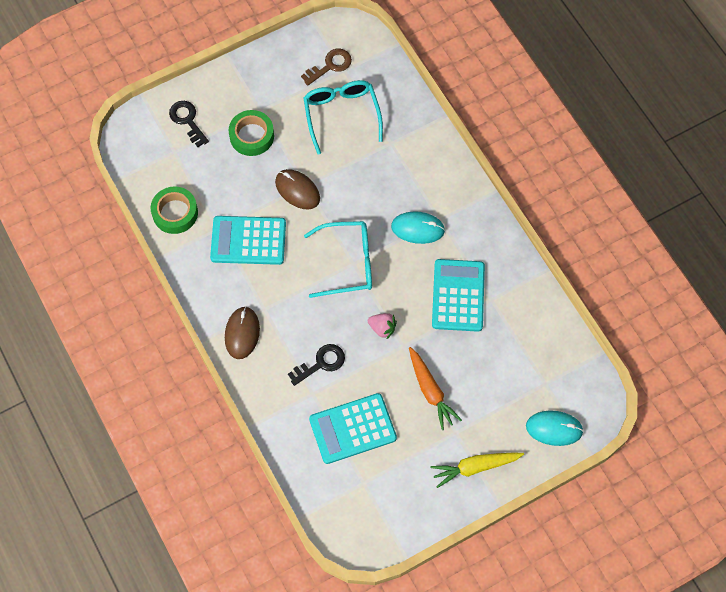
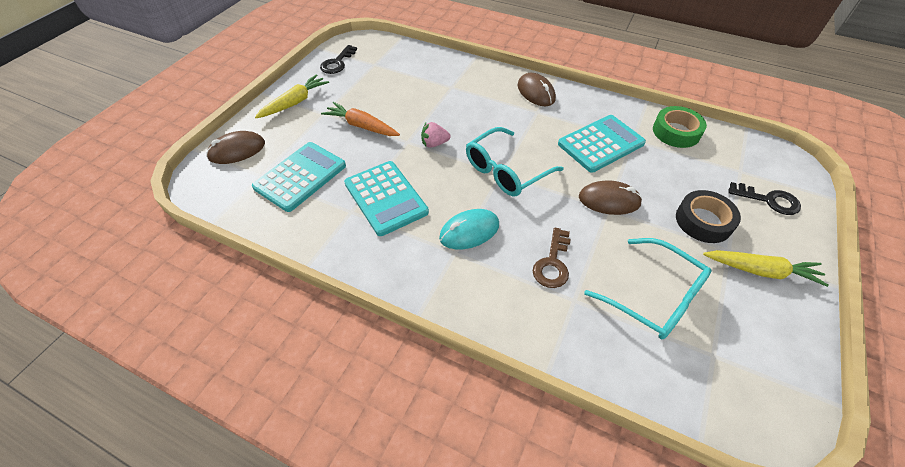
camera: 145 degrees right, 15 degrees down
(252, 136) = (703, 221): green tape -> black tape
(258, 88) = (761, 271): none -> yellow carrot
(321, 363) = (462, 103): black key -> black key (337, 63)
(330, 65) = (733, 350): brown key -> brown key (552, 263)
(352, 428) = (405, 83): turquoise calculator -> turquoise calculator (300, 176)
(554, 428) = (237, 150): turquoise mouse -> brown mouse

